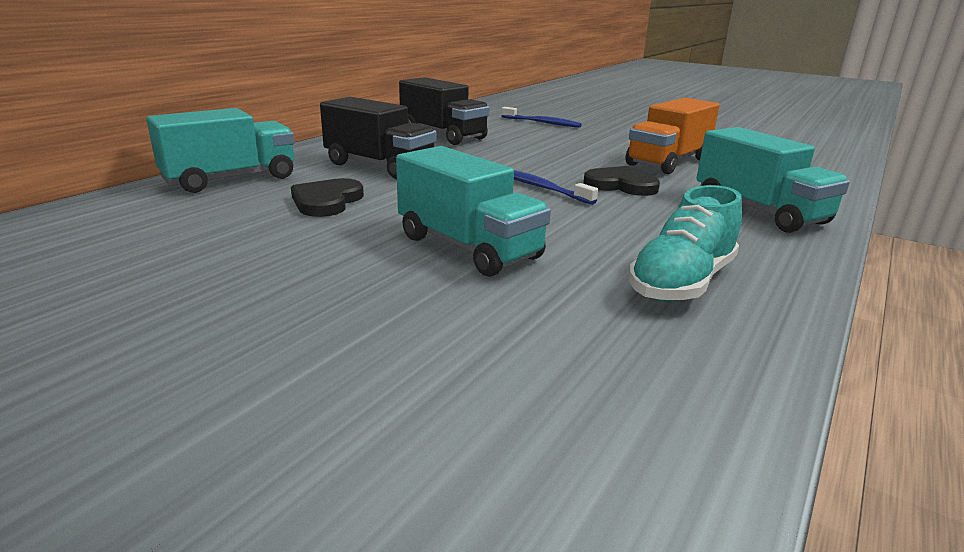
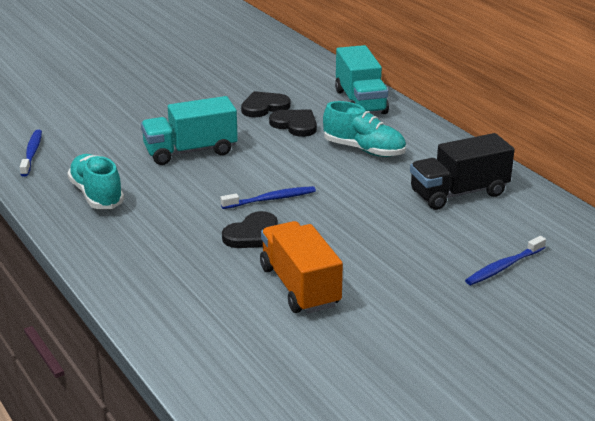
camera: 115 degrees right, 5 degrees up
(266, 227) = (264, 107): none -> black heart
(379, 166) = (364, 150): black truck -> turquoise shoe
(648, 409) = (32, 153): none -> blue toothbrush
(759, 211) = (153, 271): turquoise truck -> none

